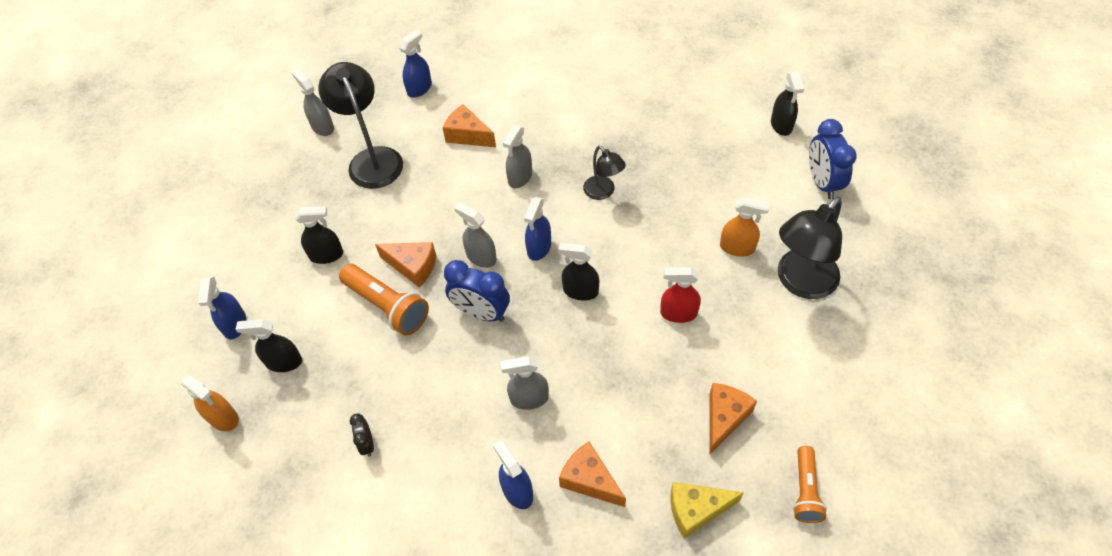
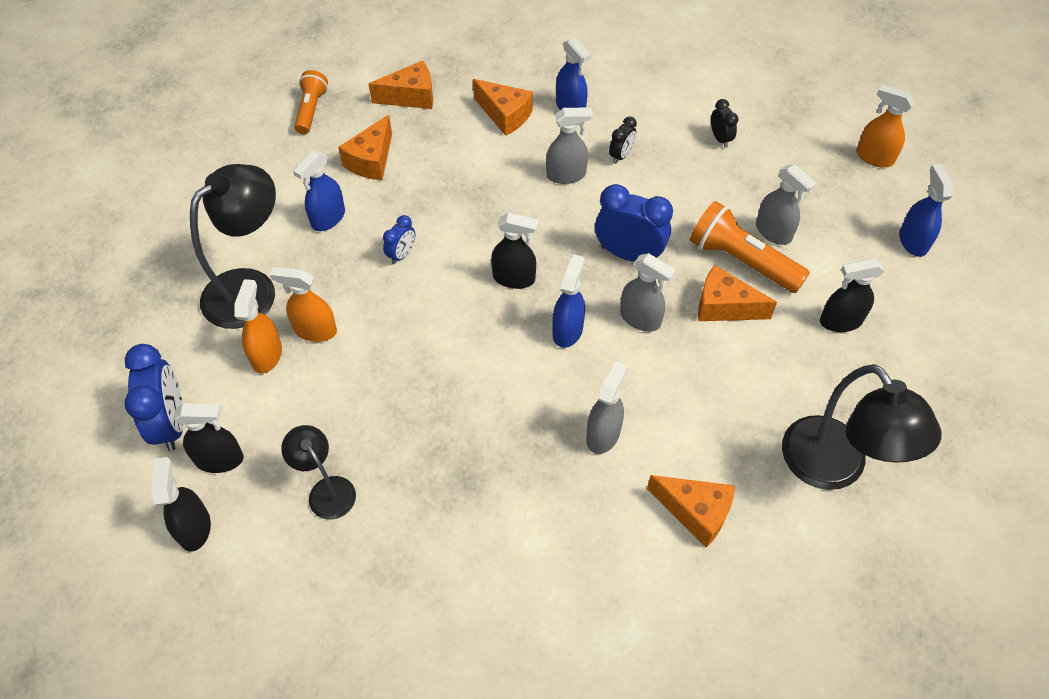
camera: 175 degrees right, 0 degrees up
(284, 362) = (836, 205): black spray bottle -> black spray bottle (220, 459)
(322, 127) = (940, 532): grey spray bottle -> grey spray bottle (773, 232)
(419, 88) = (802, 617): blue spray bottle -> blue spray bottle (328, 218)
(472, 422) = (621, 156): none -> black clock
(603, 192) = (482, 410): black lamp -> black lamp (326, 490)
(678, 313) = (401, 254): red spray bottle -> blue clock
(696, 510) = (411, 97): yellow cheese -> orange cheese
(769, 229) = (267, 355): none -> orange spray bottle

